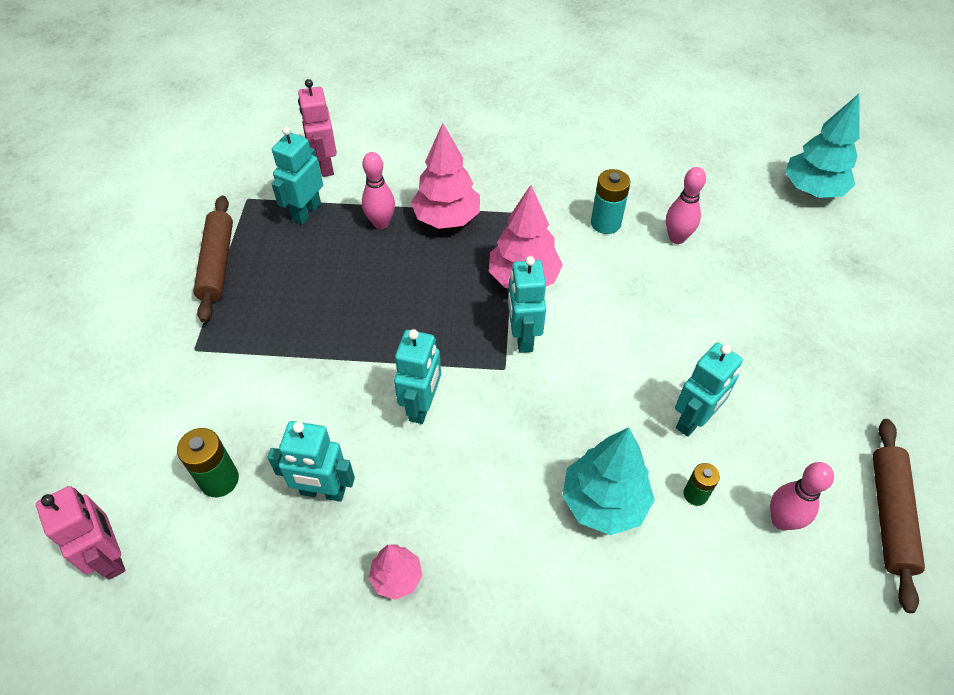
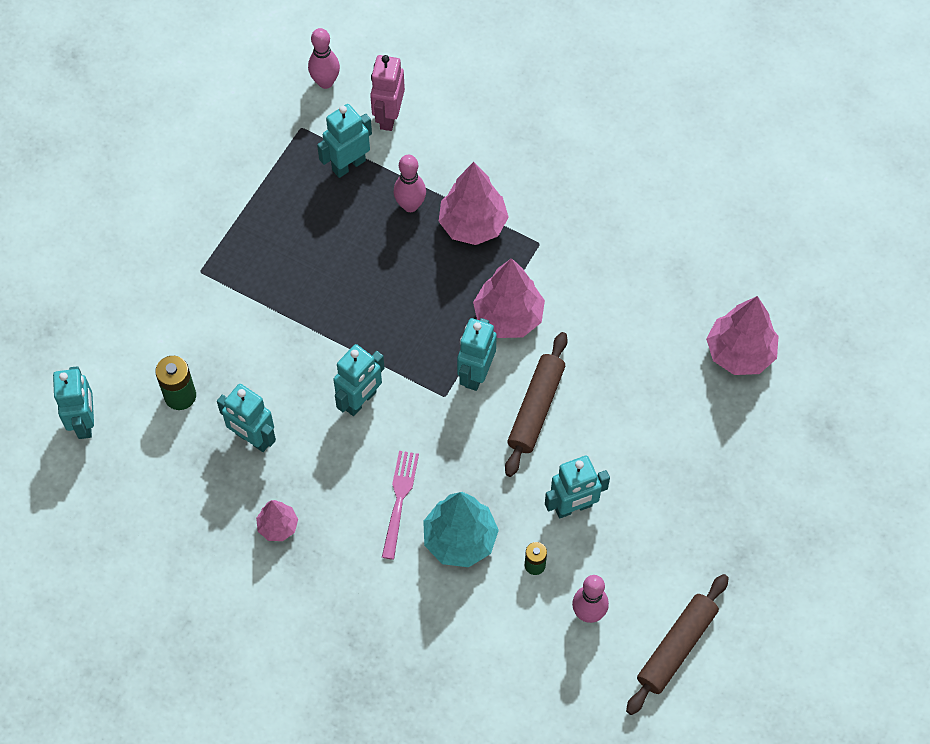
camera: 25 degrees right, 10 degrees up
(111, 556) = (84, 422): pink robot -> turquoise robot
(217, 264) = (249, 191): brown rolling pin -> brown rolling pin (536, 408)
(516, 489) = (399, 500): none -> pink fork
(605, 223) = (618, 290): turquoise battery -> none
(676, 238) = (675, 333): pink bowling pin -> pink bowling pin (325, 82)
(740, 233) = (739, 353): none -> pink tree
(812, 190) = (847, 335): turquoise tree -> none

